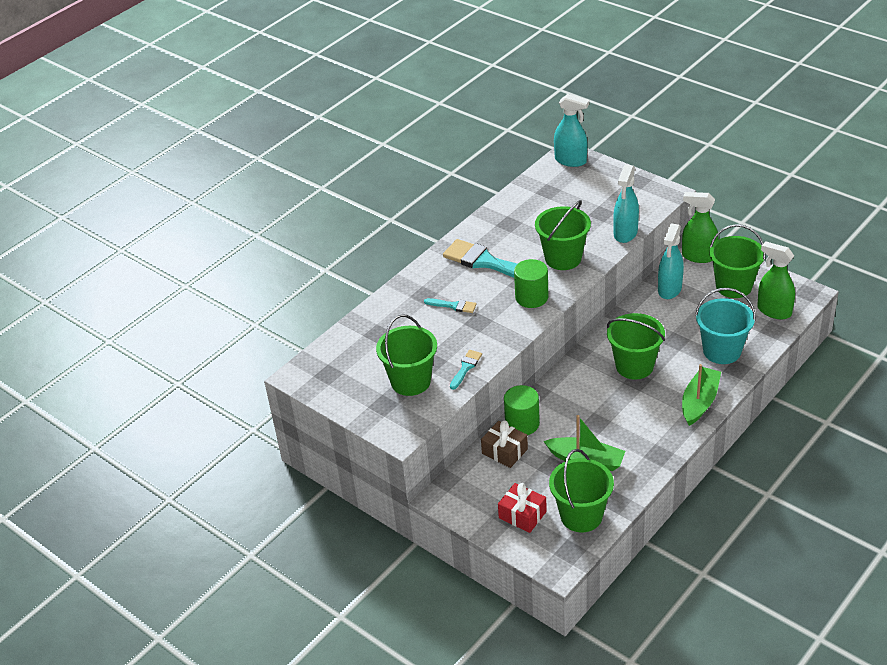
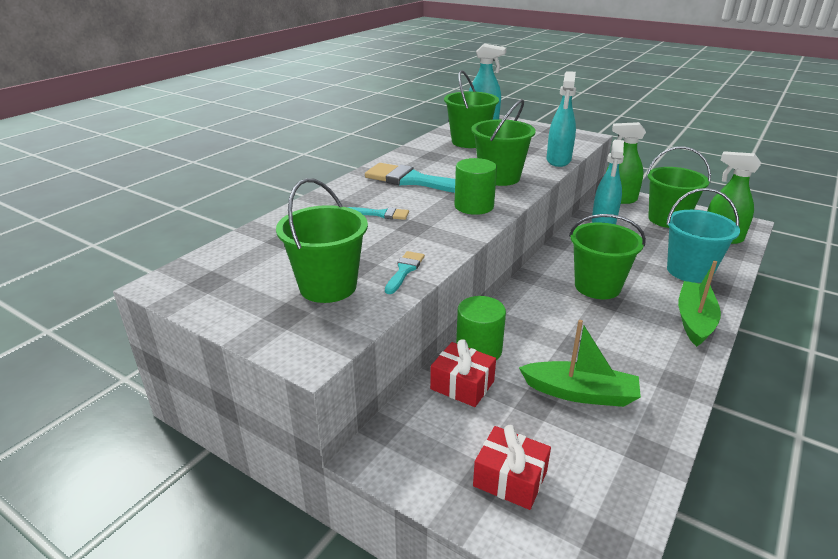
camera: 10 degrees left, 10 degrees down
(504, 451) = (462, 385): brown gift -> red gift
(581, 516) = (603, 476): green bucket -> green bucket (469, 142)

